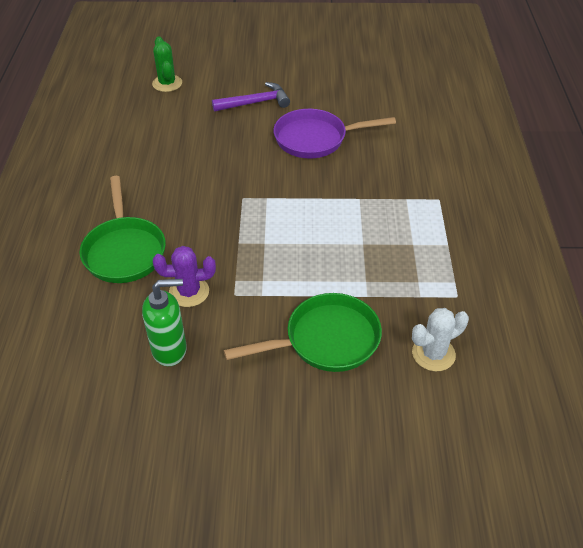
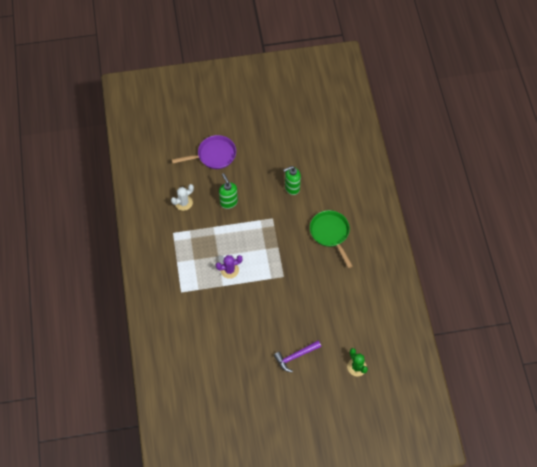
camera: 170 degrees right, 15 degrees up
(189, 292) = (293, 216): purple cactus -> purple cactus (229, 270)
(315, 139) = (253, 328): purple pan -> purple pan (214, 155)
(326, 340) = (228, 202): green pan -> green soap dispenser

